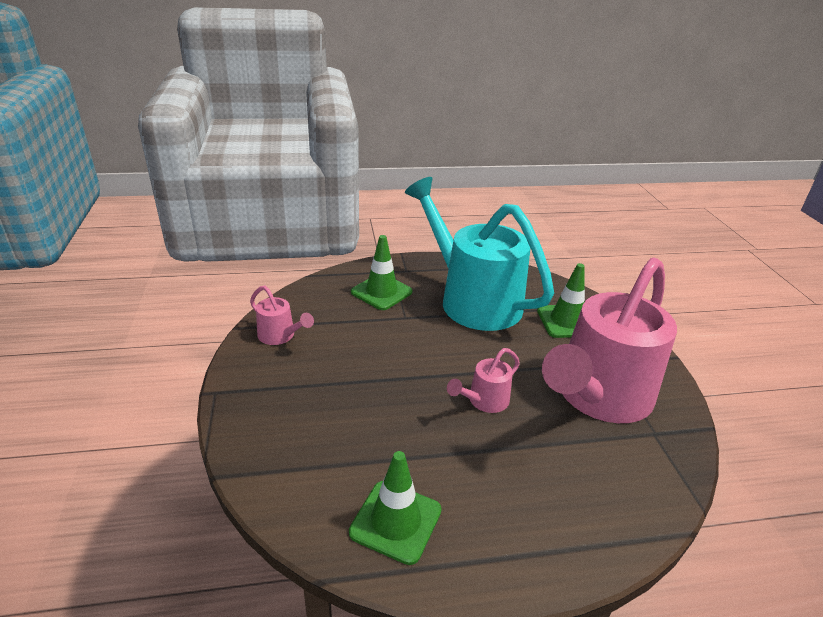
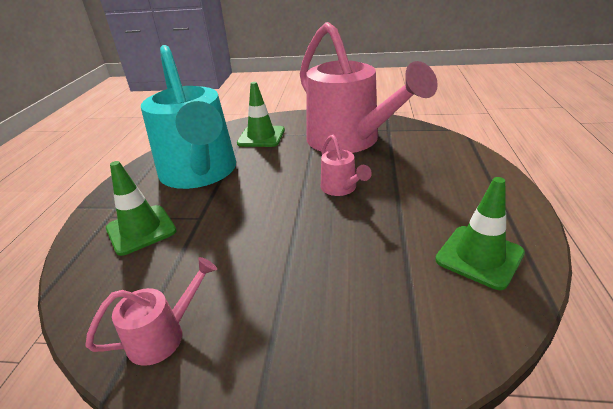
camera: 70 degrees left, 0 degrees up
(472, 299) = (200, 173): turquoise watering can -> turquoise watering can turned 90 degrees counterclockwise

